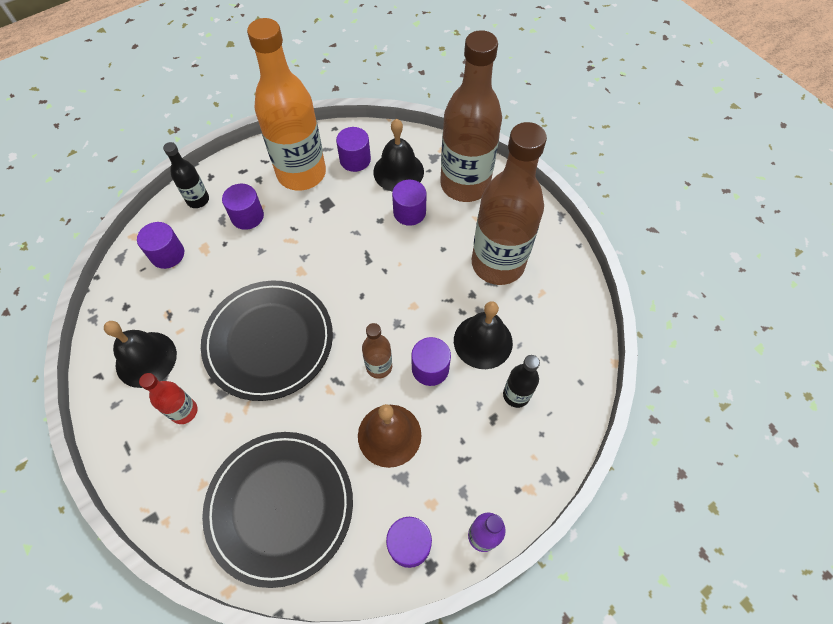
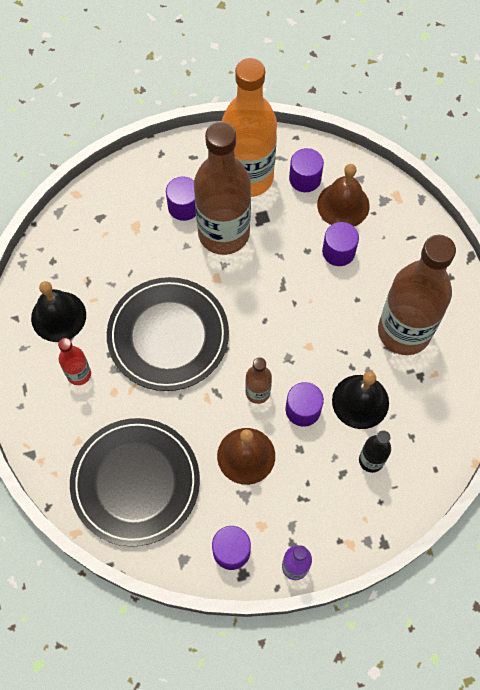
camera: 20 degrees right, 5 degrees up
(167, 254) = (101, 222): purple cylinder -> none
(198, 200) = (143, 175): black bottle -> none
(398, 171) = (343, 205): black bell -> brown bell
(465, 184) = (404, 239): brown bottle -> brown bottle (223, 233)

